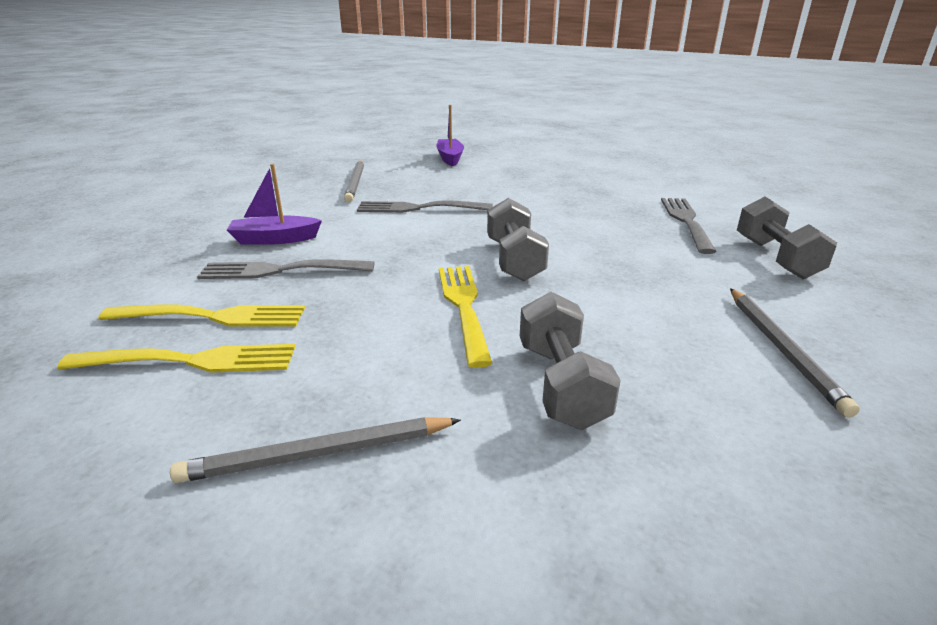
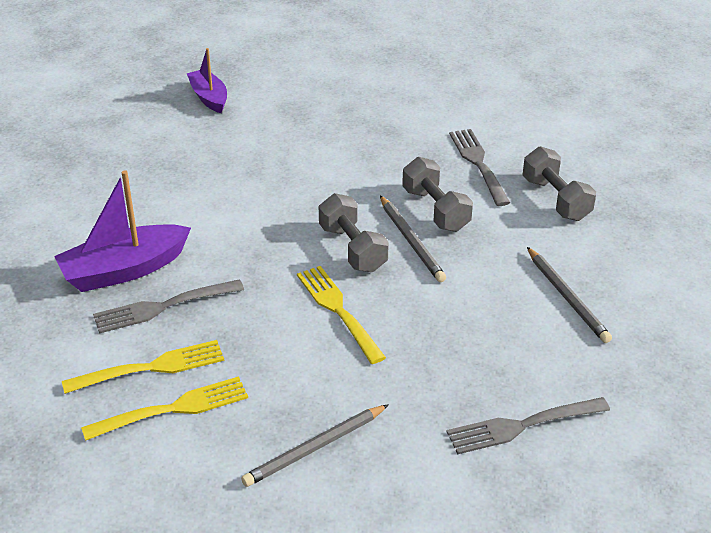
camera: 20 degrees left, 10 degrees up
(274, 239) = (124, 270): purple boat -> purple boat, size x1.60
(356, 183) = (136, 166): grey pencil -> grey pencil (411, 241)
(420, 208) = (230, 194): grey fork -> grey fork (523, 425)
(561, 384) = (436, 362): grey dumbbell -> grey dumbbell (435, 210)

